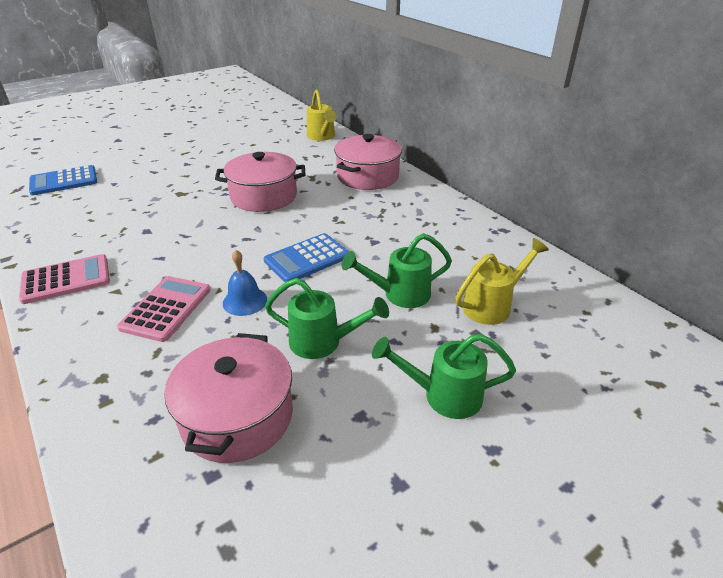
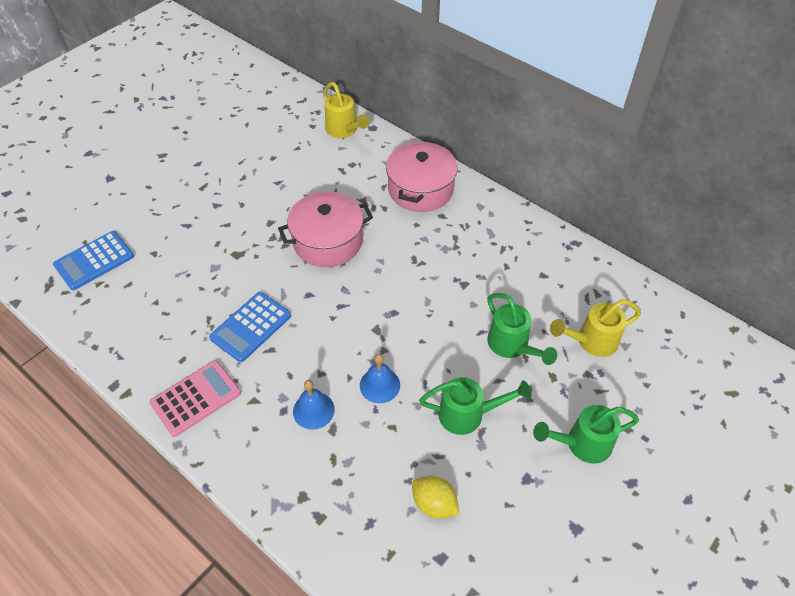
camera: 15 degrees left, 15 degrees up
(166, 308) = (313, 410): pink calculator -> blue bell
(237, 416) = (434, 504): pink pot -> yellow lemon
(307, 259) = (411, 320): blue calculator -> blue calculator (251, 327)
(400, 294) = (511, 346): green watering can -> green watering can turned 90 degrees counterclockwise
(492, 306) = (592, 341): yellow watering can -> yellow watering can turned 150 degrees counterclockwise

